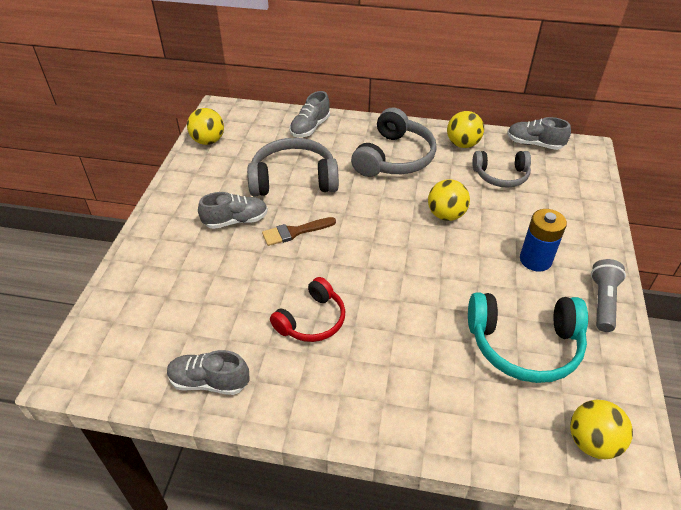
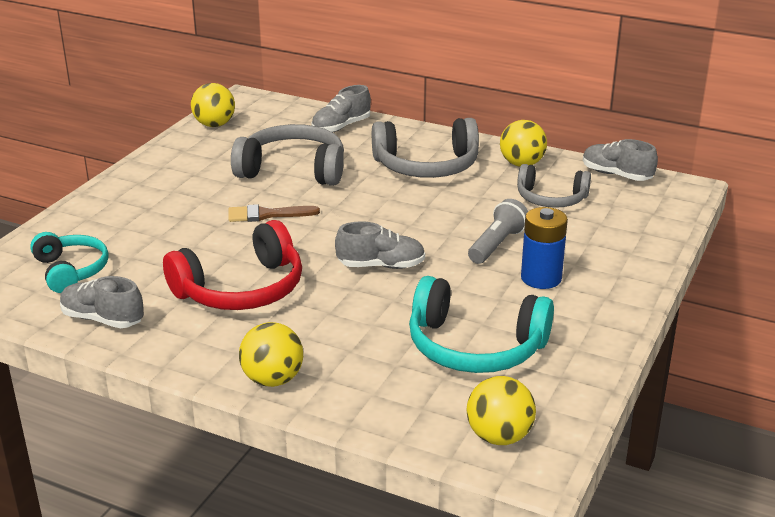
camera: 15 degrees right, 15 degrees down
(156, 329) = (71, 271): none -> turquoise headphones
(236, 221) = (206, 196): grey shoe -> grey shoe (381, 266)
(312, 320) = (241, 289): red headphones -> red headphones, size x1.56
(394, 157) = (426, 166): grey headphones -> grey headphones turned 45 degrees clockwise
(446, 215) = (456, 224): yellow ball -> yellow ball (272, 379)
(602, 302) = (600, 326): grey flashlight -> grey flashlight (497, 245)

